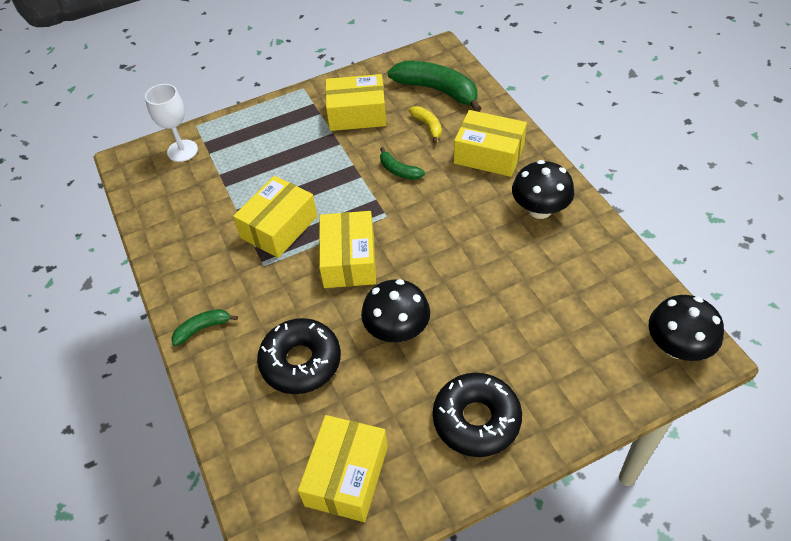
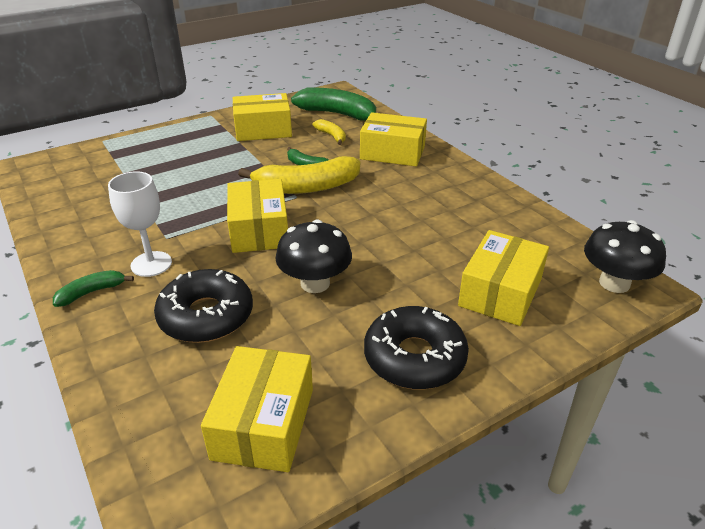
camera: 10 degrees left, 15 degrees down
(182, 151) = (86, 157): white goblet -> white goblet (151, 264)
(279, 227) = (184, 208): yellow box -> yellow box (500, 292)
(397, 203) = (306, 187): none -> yellow banana
(540, 209) = (449, 187): black mushroom -> none

